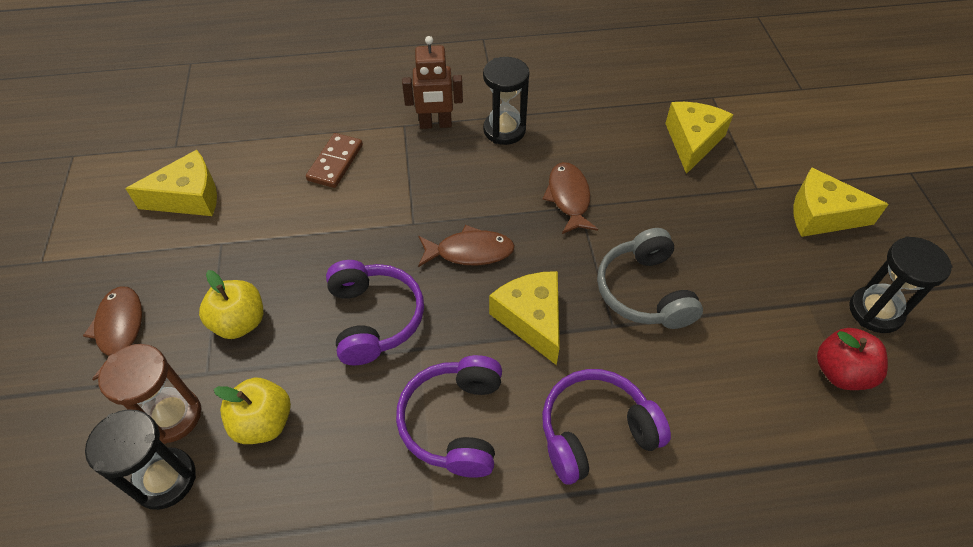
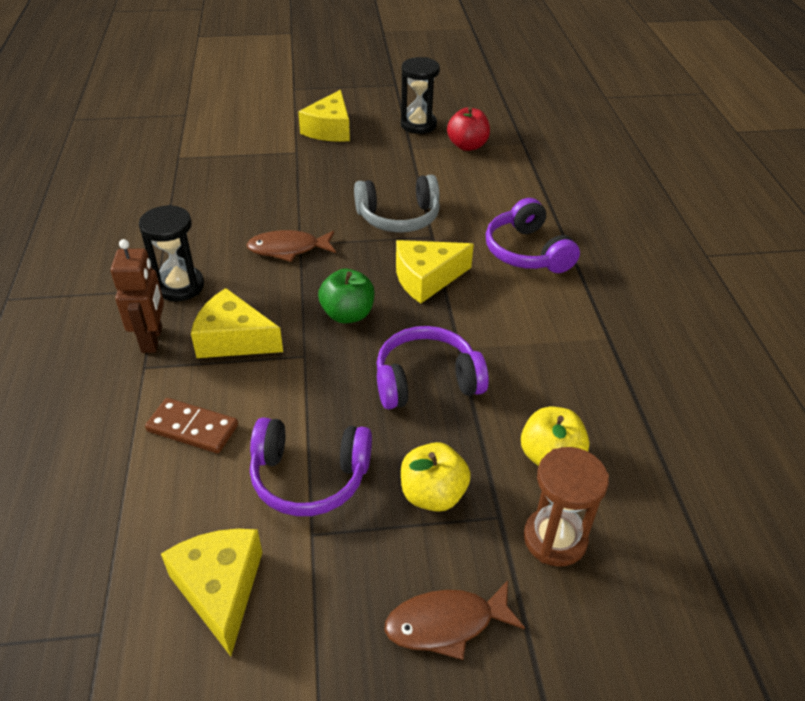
camera: 90 degrees left, 10 degrees down
(165, 479) = (623, 530): black hourglass -> none
(455, 422) = (530, 325): purple headphones -> purple headphones (309, 477)
(469, 252) = (347, 314): brown fish -> green apple
(692, 142) = (233, 175): yellow cheese -> yellow cheese (233, 339)

